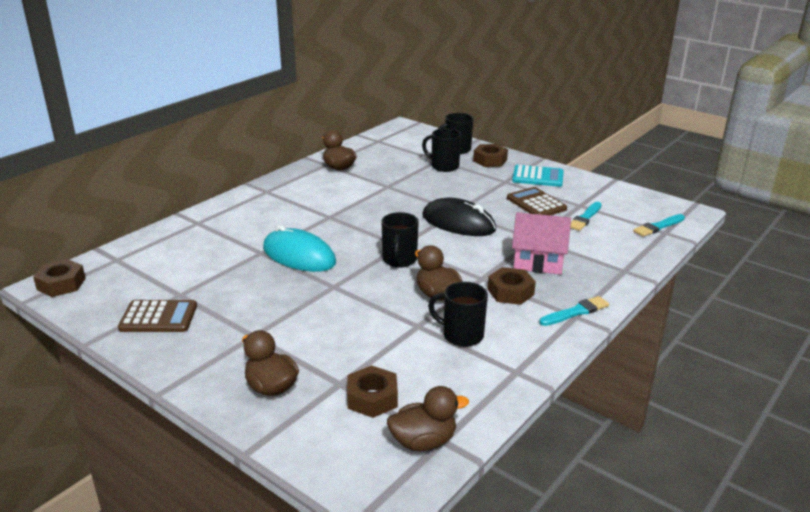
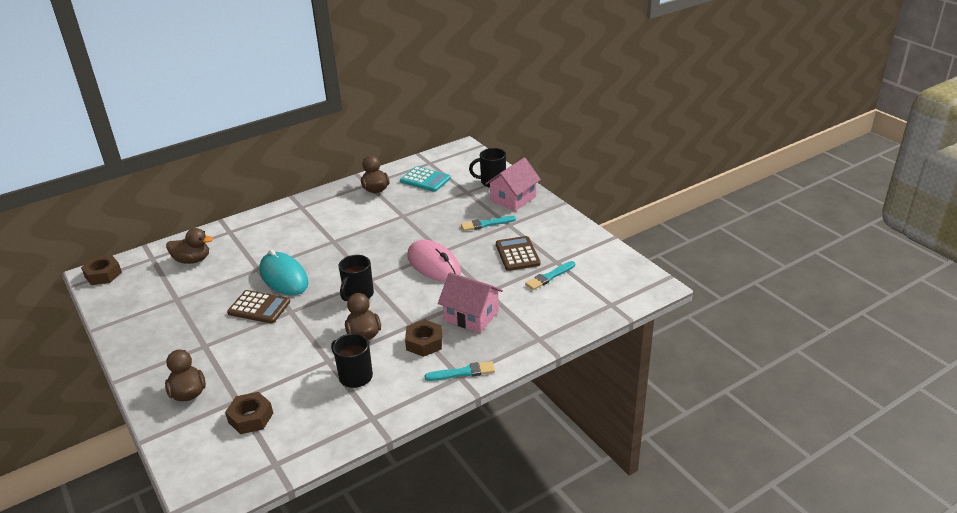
camera: 20 degrees right, 5 degrees up
(158, 317) = (150, 317): brown calculator -> brown calculator (259, 307)
(423, 442) = (261, 462): brown duck -> brown duck (192, 260)
(444, 166) = (466, 200): black mug -> none
(458, 223) = (433, 264): black mouse -> pink mouse
(490, 160) = (513, 199): brown nut -> pink house
(537, 177) = (542, 224): turquoise calculator -> turquoise calculator (425, 180)
(658, 227) = (609, 297): turquoise brush -> turquoise brush (486, 224)

